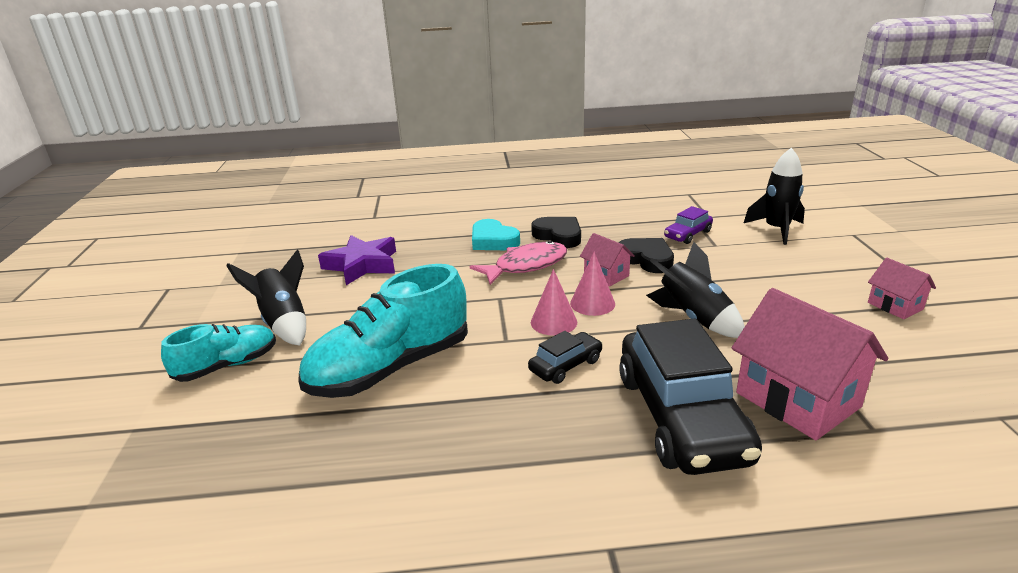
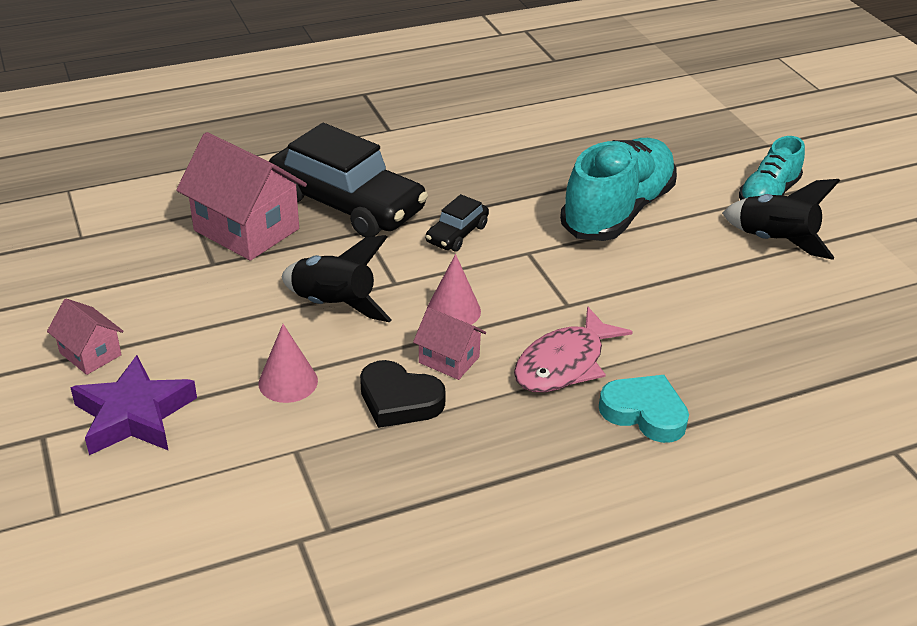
camera: 160 degrees right, 10 degrees up
(362, 265) = (787, 335): purple star -> purple star (134, 415)
(553, 322) = (488, 279): pink cone -> pink cone (288, 382)
(558, 236) = (548, 439): black heart -> none
(681, 417) = (347, 204): black car -> black car turned 150 degrees clockwise
(687, 234) = (338, 473): purple car -> none
(776, 230) = (185, 509): black rocket -> none

